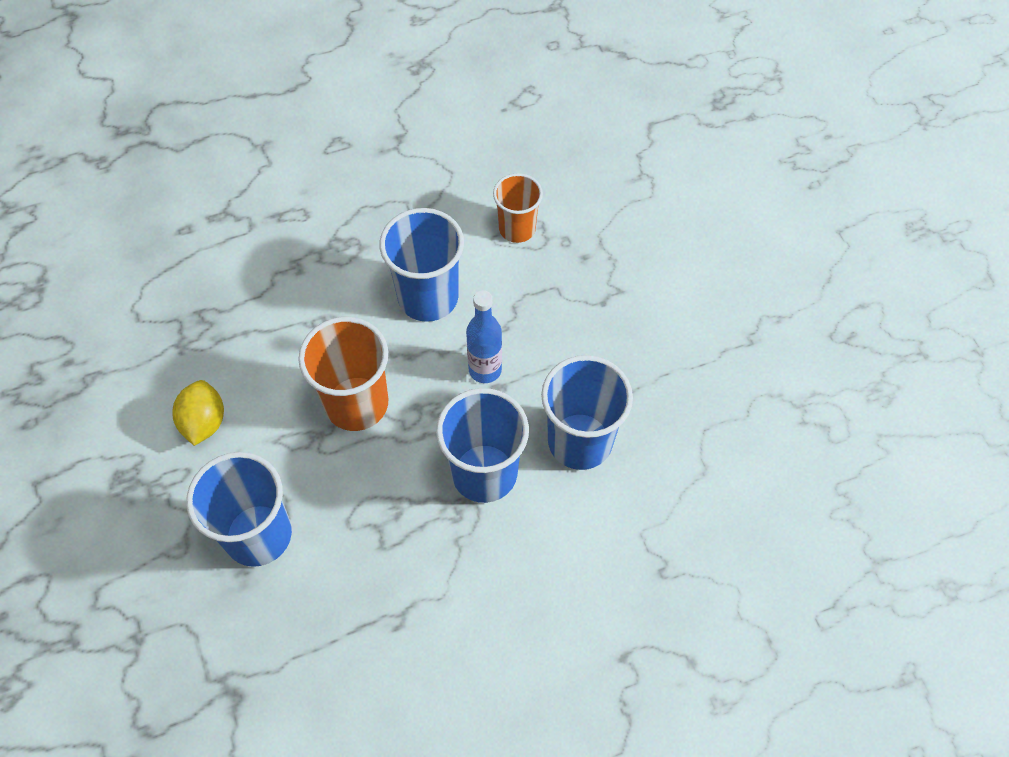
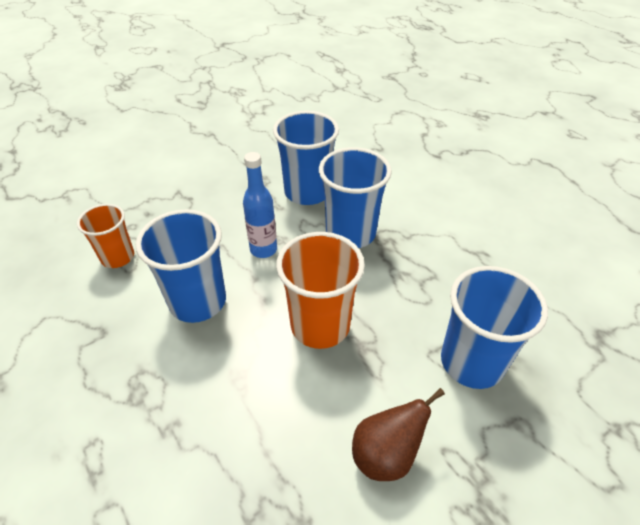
camera: 105 degrees left, 15 degrees down
(204, 422) = (386, 454): yellow lemon -> brown pear

